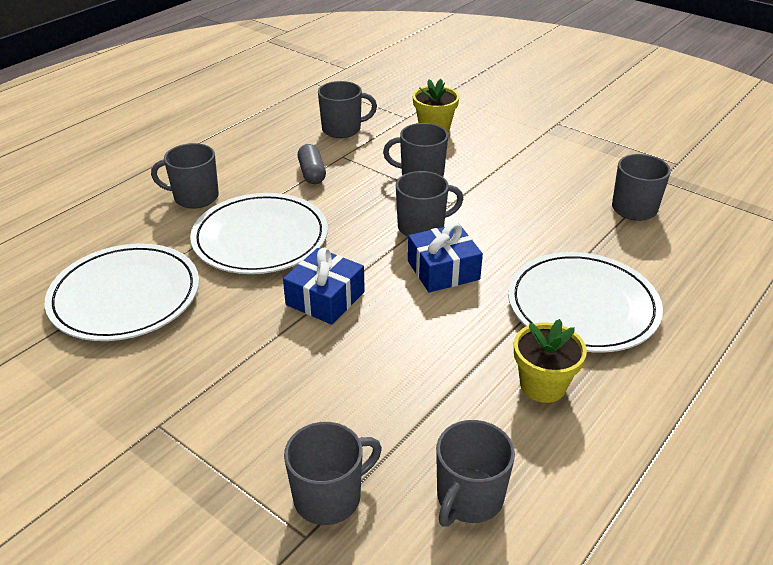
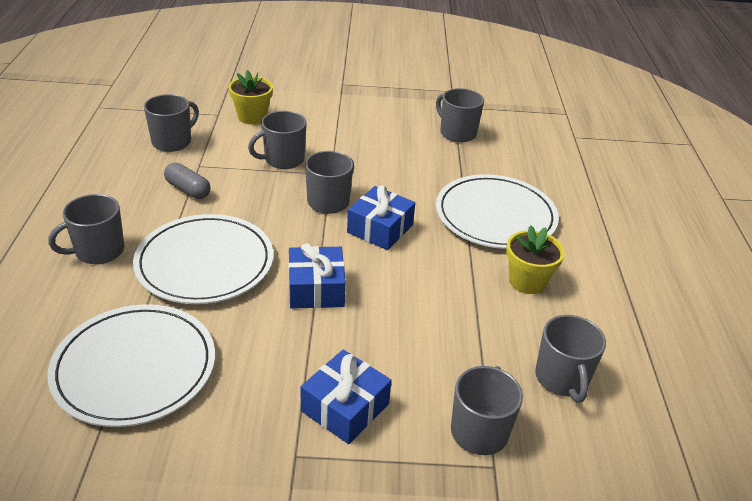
camera: 40 degrees left, 0 degrees up
(237, 409) = (345, 407): none -> blue gift

